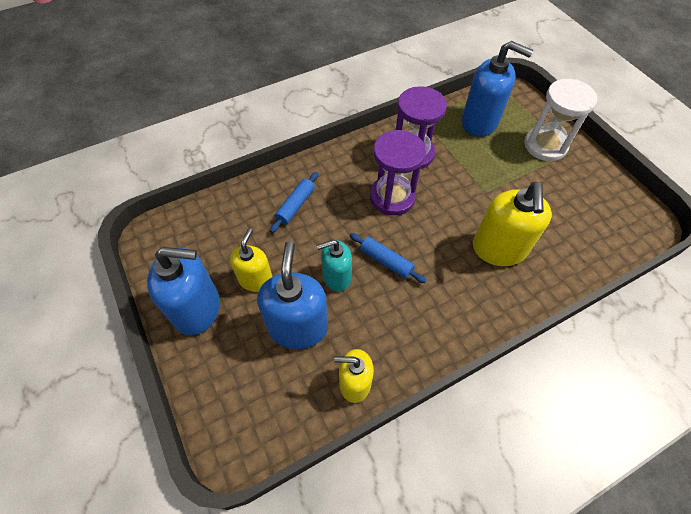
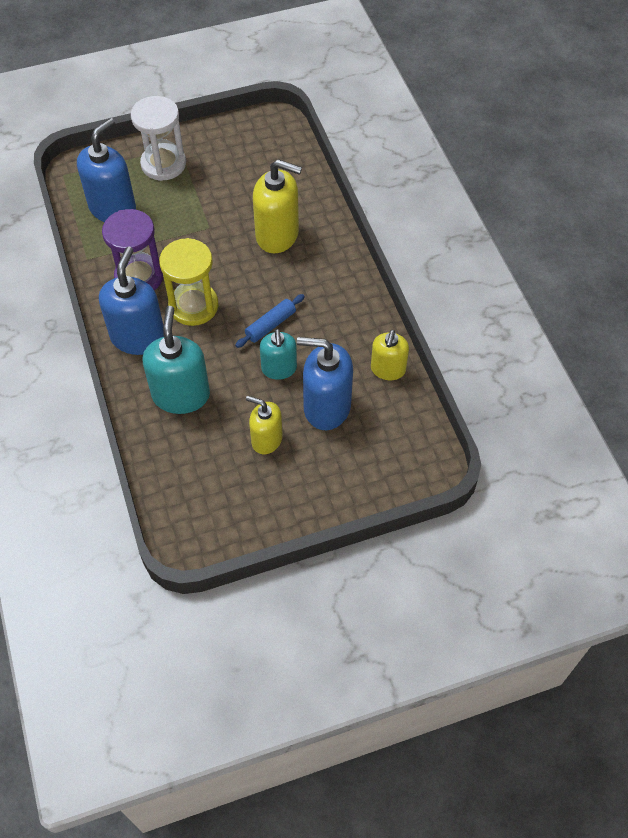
camera: 80 degrees left, 0 degrees up
(197, 309) = (290, 494): blue soap dispenser -> blue soap dispenser (138, 337)
(295, 205) = (181, 395): blue rolling pin -> turquoise soap dispenser
(392, 197) = (193, 306): purple hourglass -> yellow hourglass

